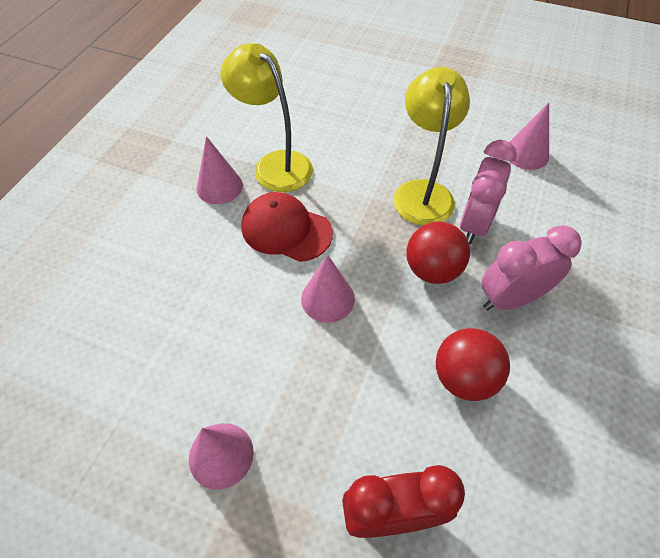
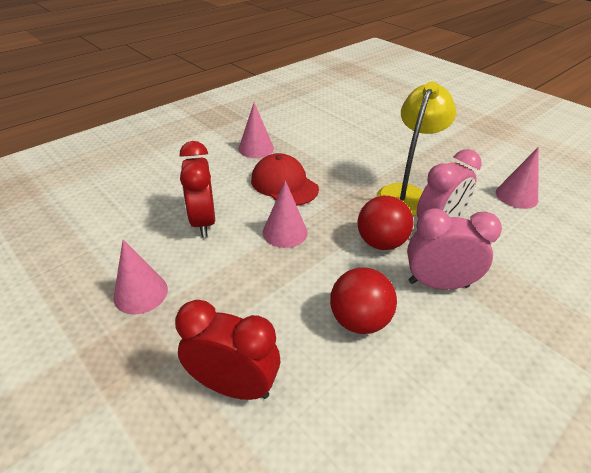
camera: 25 degrees right, 15 degrees down
(227, 324) = (203, 222): none -> red clock
(275, 164) = (303, 147): yellow lamp -> none

